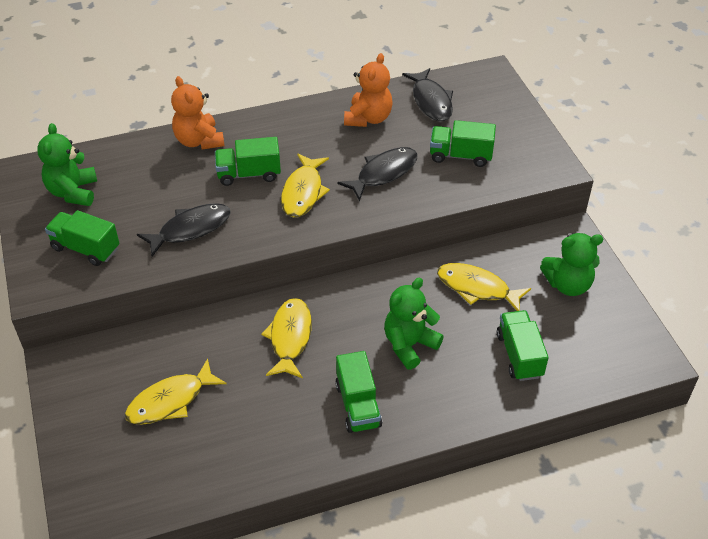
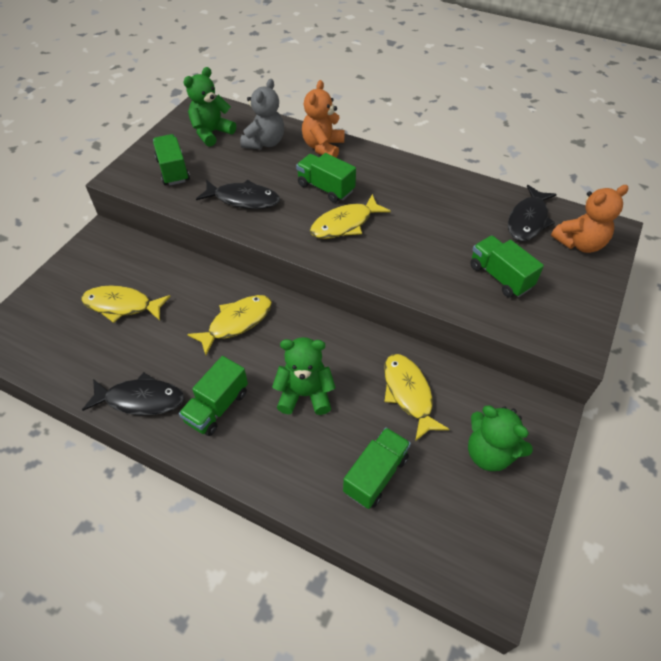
camera: 45 degrees right, 5 degrees up
(139, 169) = (264, 143): none -> grey teddy bear
(368, 118) = (460, 202): orange teddy bear -> orange teddy bear (579, 243)
(383, 173) = (420, 249): black fish -> black fish (141, 399)

